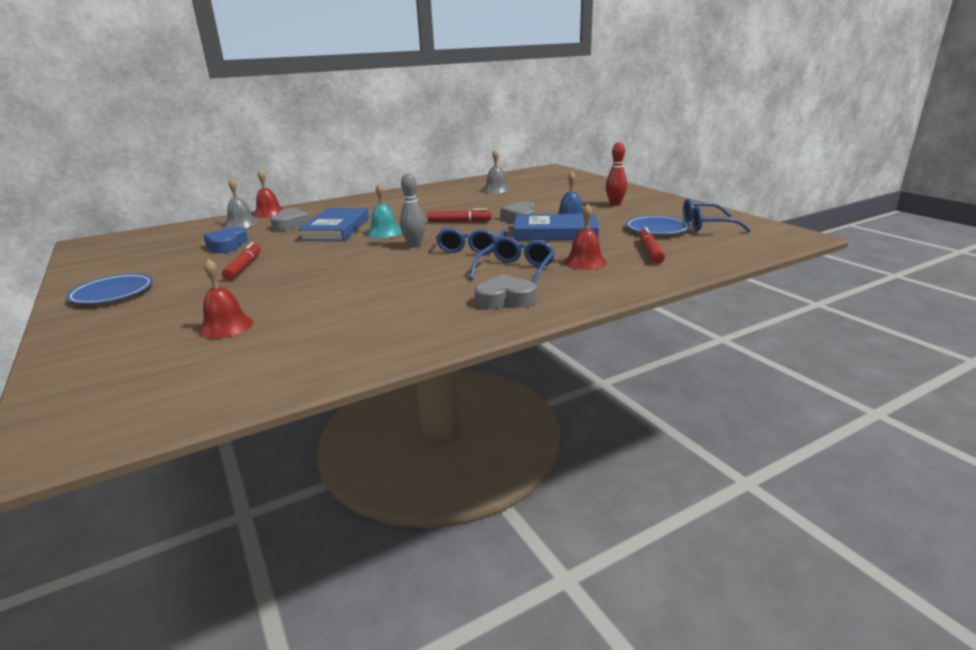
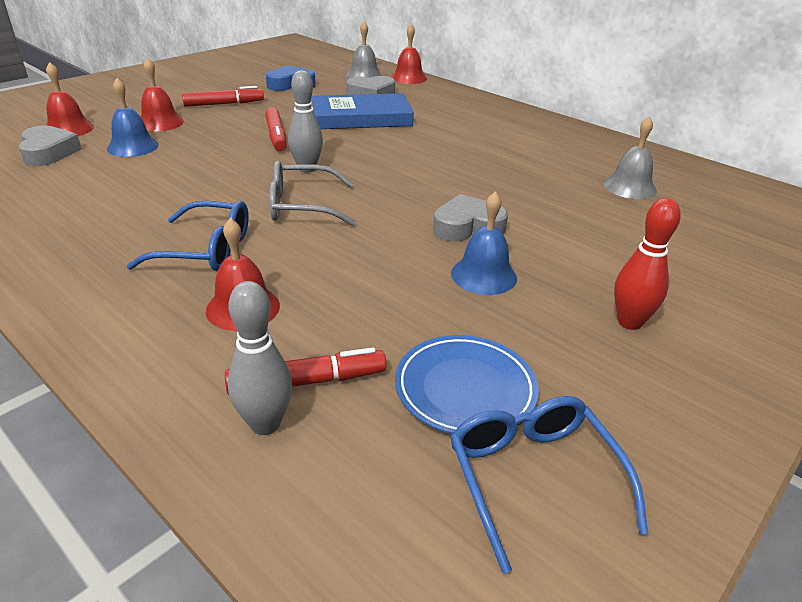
camera: 70 degrees right, 10 degrees up
(112, 293) = (161, 77): blue plate -> none
(261, 289) = (160, 123): none -> red bell
(311, 297) = (133, 147): none -> blue bell
(384, 232) = (357, 144): turquoise bell -> none
(459, 221) = (424, 182): red marker -> red marker (276, 136)
(471, 248) = (302, 206): blue glasses -> grey glasses
(505, 299) = (93, 254): grey heart -> grey heart (48, 152)
(555, 232) = (397, 266): blue book -> none
(679, 259) = (265, 424): none -> grey bowling pin

